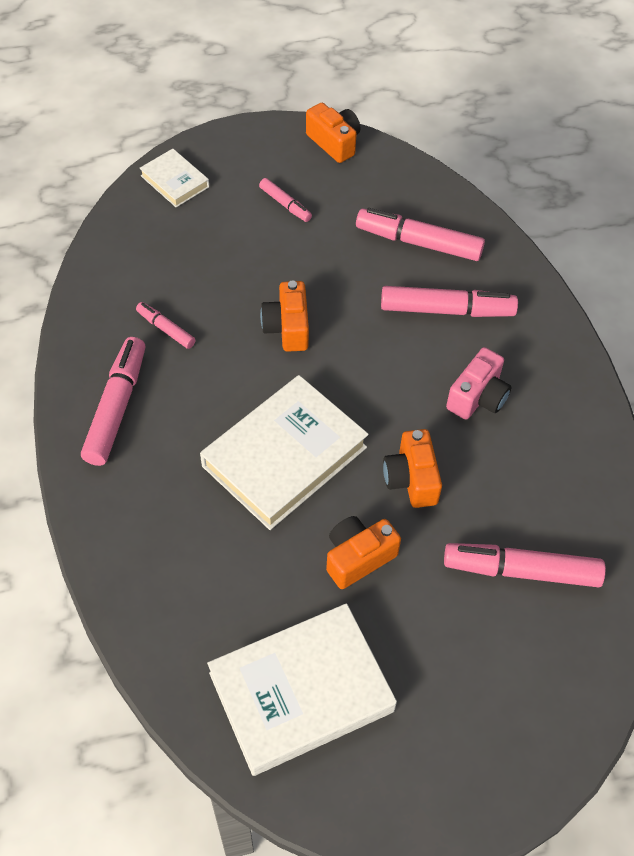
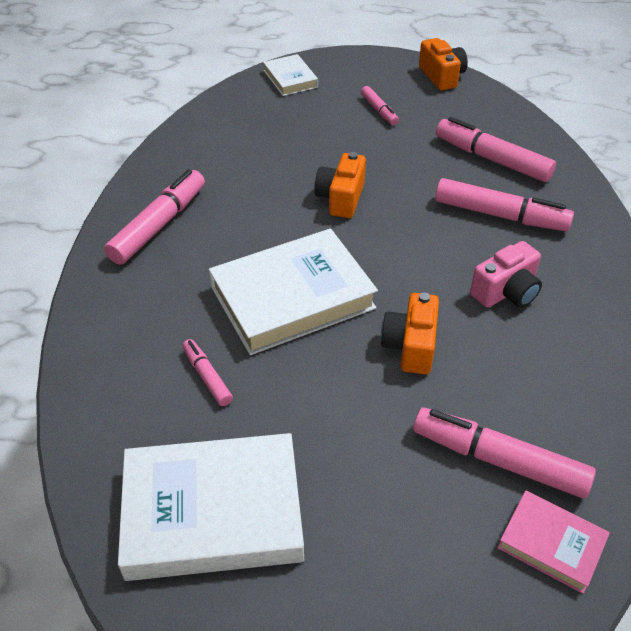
camera: 20 degrees right, 10 degrees down
(166, 329) = (231, 177): pink marker -> pink marker (207, 376)
(358, 557) = (327, 402): orange camera -> none
(583, 633) = (551, 544): none -> pink book

